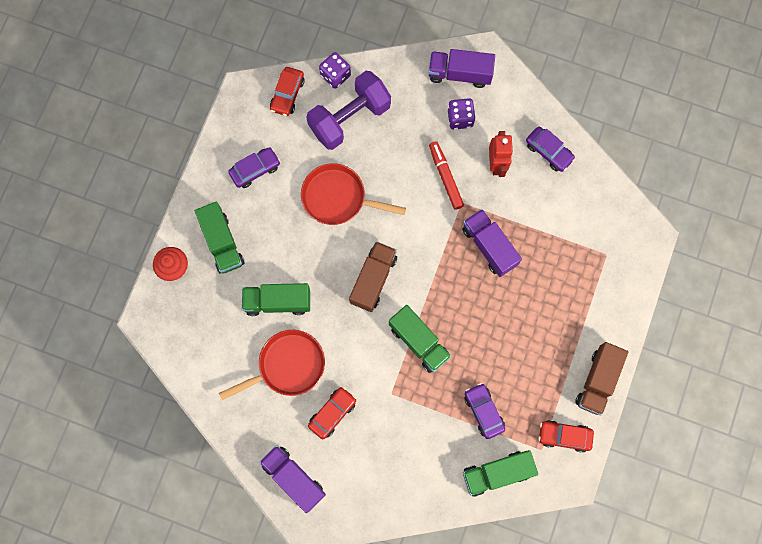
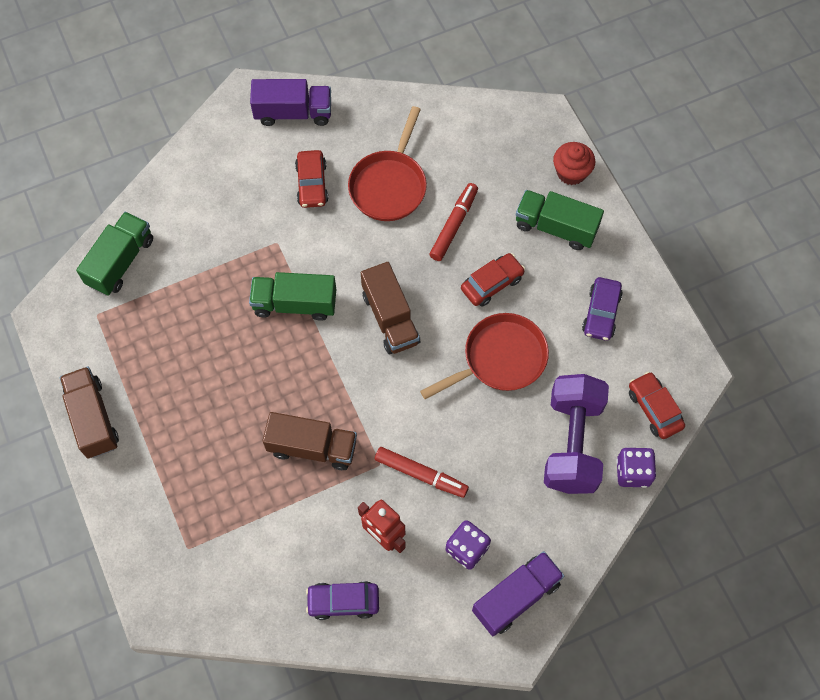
camera: 135 degrees right, 10 degrees down
(278, 302) = (453, 225): green truck -> red marker
(483, 411) = (179, 299): purple car -> none
(489, 246) = (312, 447): purple truck -> brown truck
(564, 436) = (84, 343): red car -> red car (492, 283)

